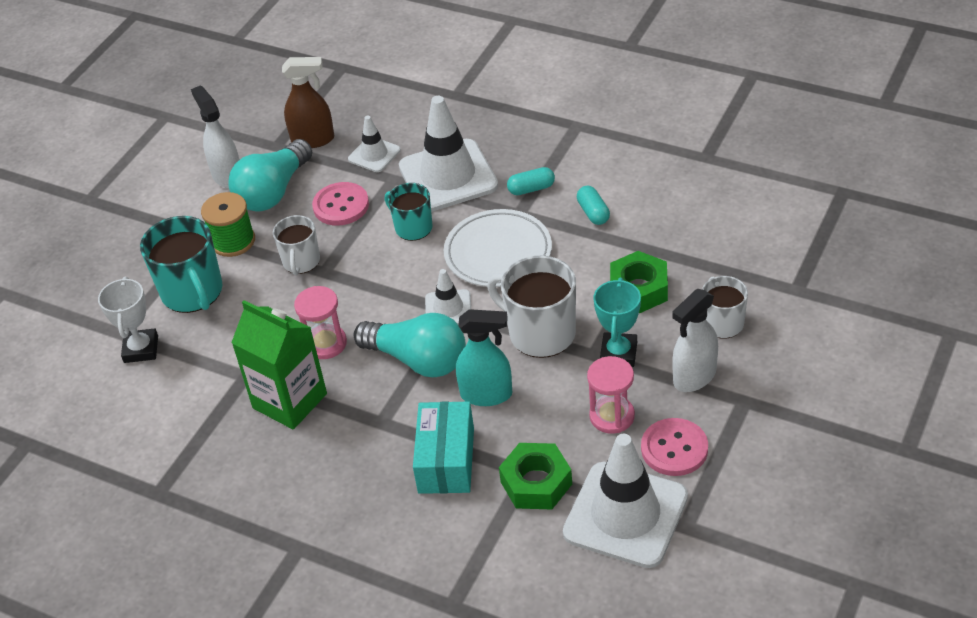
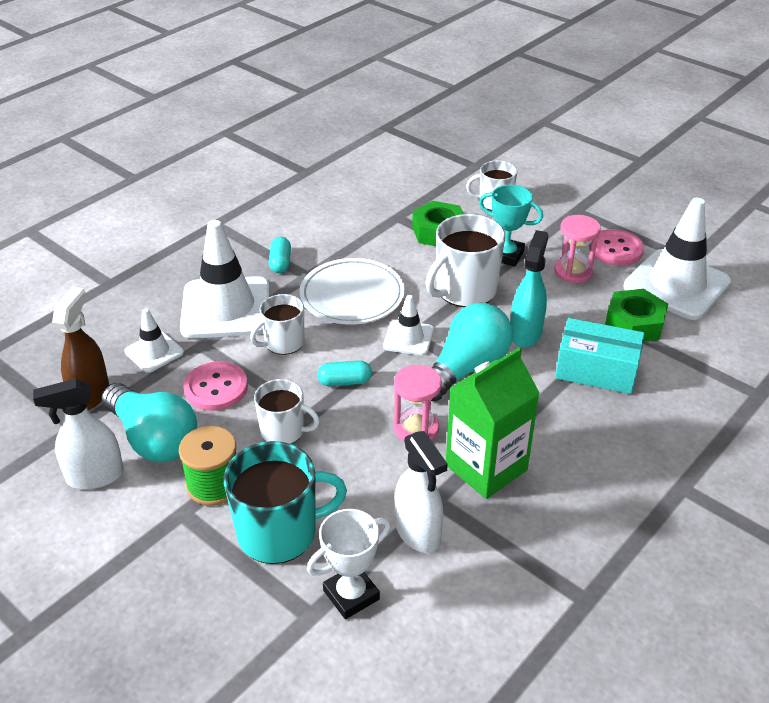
camera: 80 degrees left, 5 degrees down
(141, 349) = (351, 595): white trophy -> white trophy turned 45 degrees counterclockwise
(413, 227) = (283, 342): turquoise mug -> white mug
(593, 213) = (334, 236): turquoise capsule -> turquoise capsule (344, 381)
(694, 377) = (545, 226): white spray bottle -> white spray bottle (418, 532)

